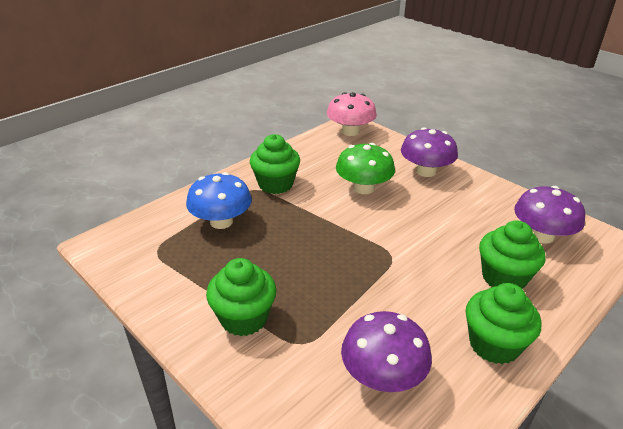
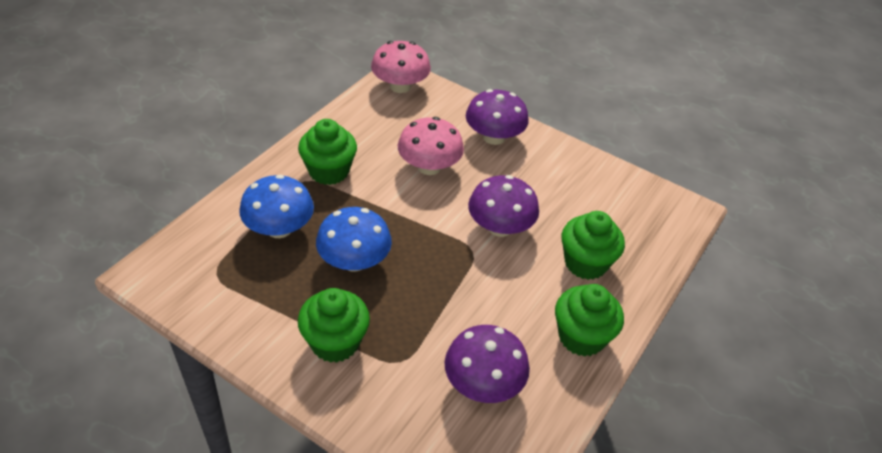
camera: 15 degrees left, 10 degrees up
(279, 253) = (354, 261): none -> blue mushroom
(363, 188) = (429, 167): green mushroom -> pink mushroom
(541, 236) = (619, 209): purple mushroom -> purple mushroom (500, 227)

